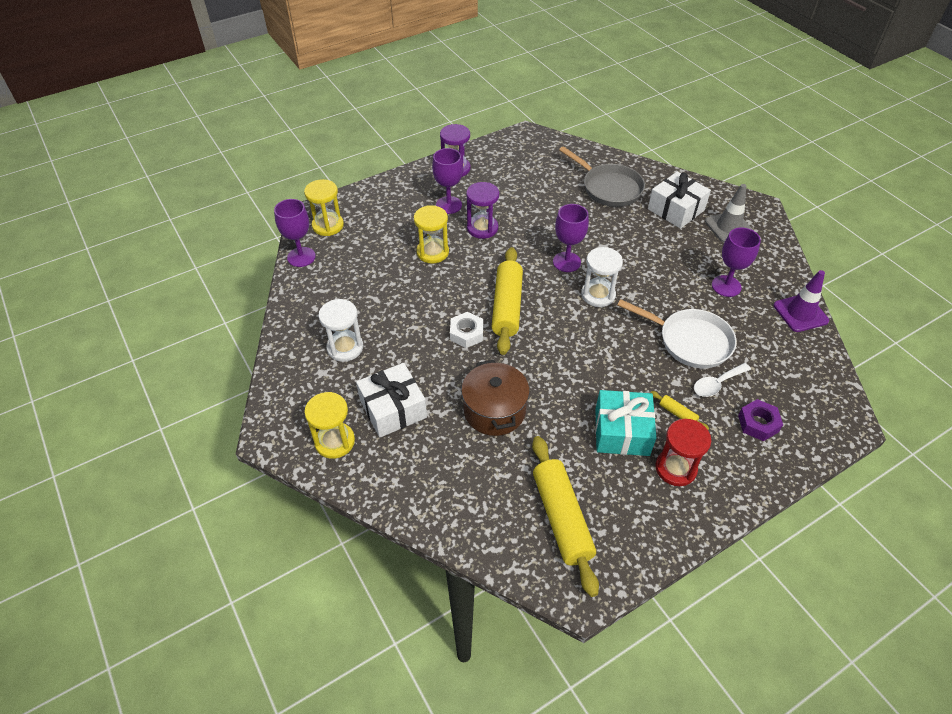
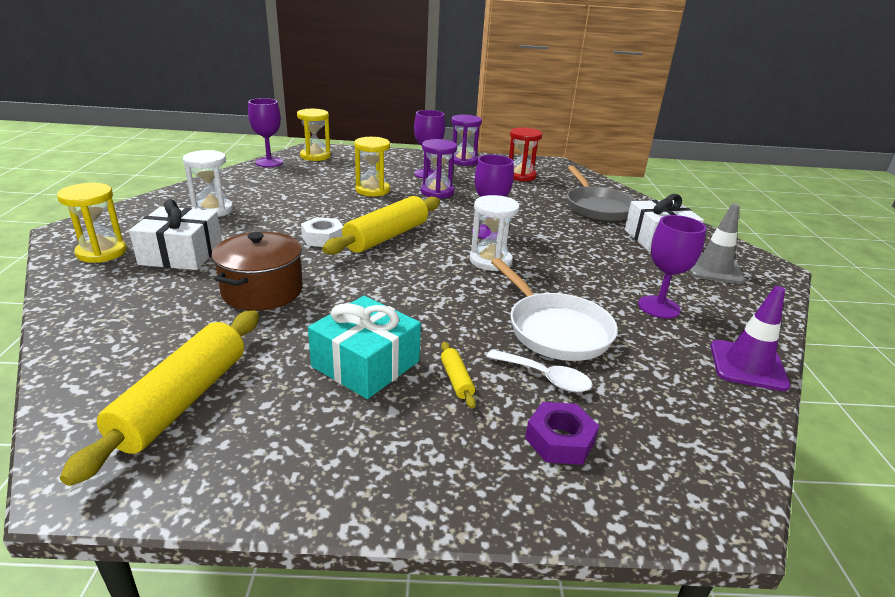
camera: 30 degrees right, 20 degrees down
(675, 468) = (383, 427): red hourglass -> red hourglass (520, 176)
(717, 384) = (545, 377): white spoon -> white spoon turned 150 degrees counterclockwise

